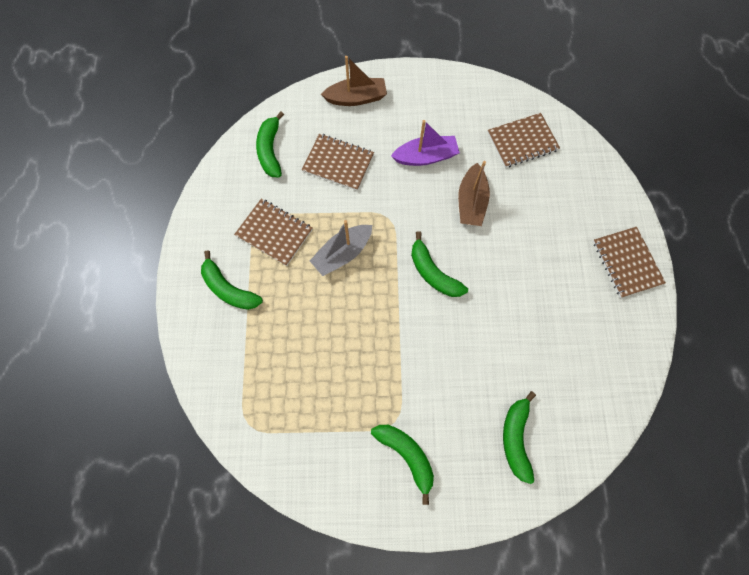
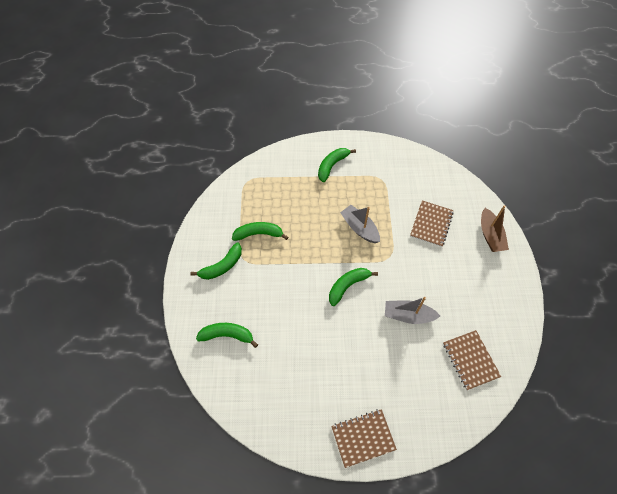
camera: 90 degrees right, 10 degrees down
(270, 150) = (436, 182): green banana -> green banana (259, 234)
(274, 233) = (372, 188): brown notebook -> none
(426, 157) = (444, 283): purple boat -> none
(471, 202) = (408, 315): brown boat -> grey boat

